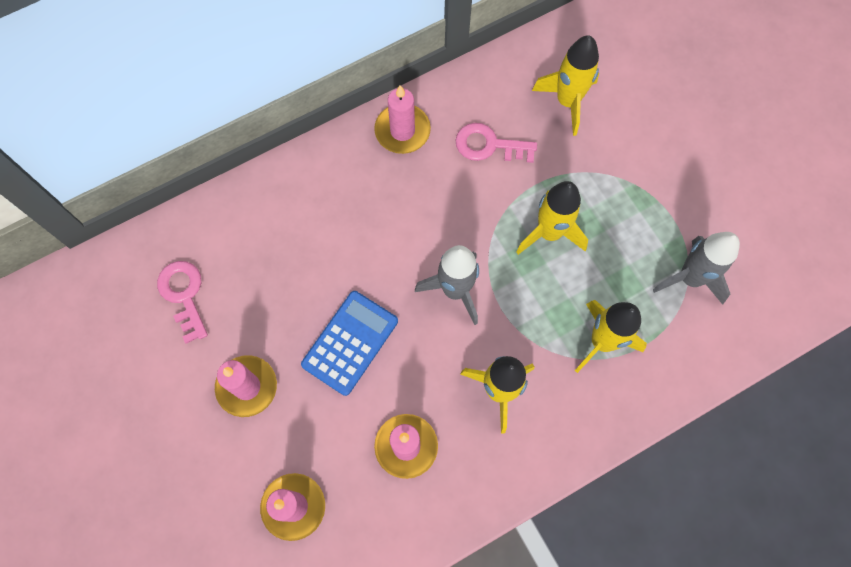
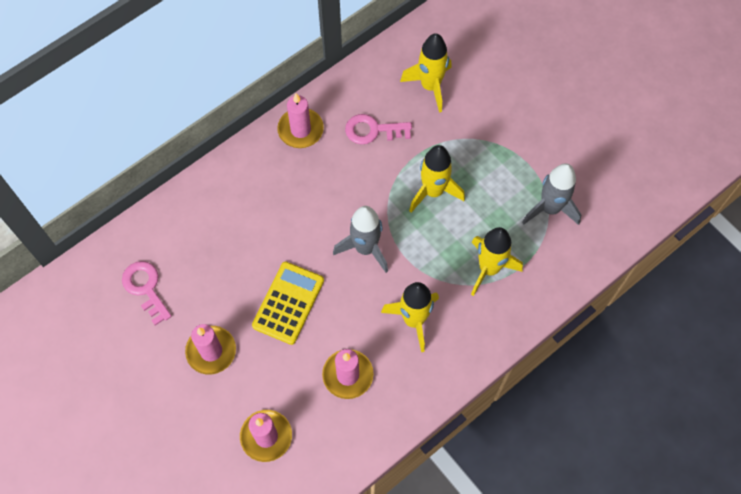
camera: 10 degrees left, 5 degrees down
(350, 343) = (288, 303): blue calculator -> yellow calculator

